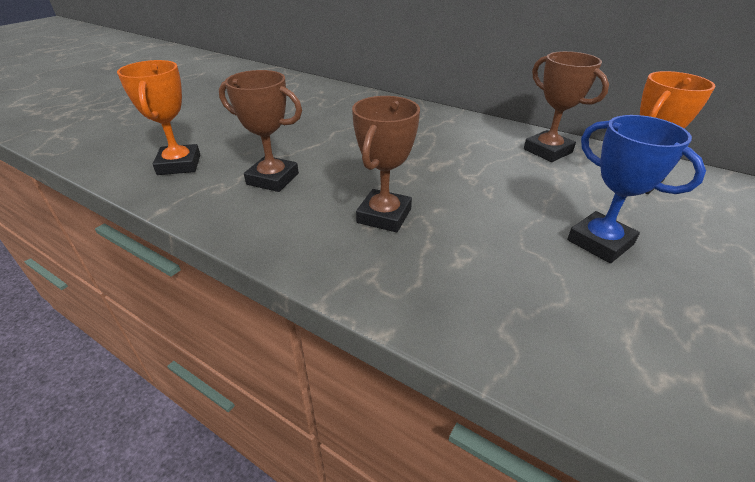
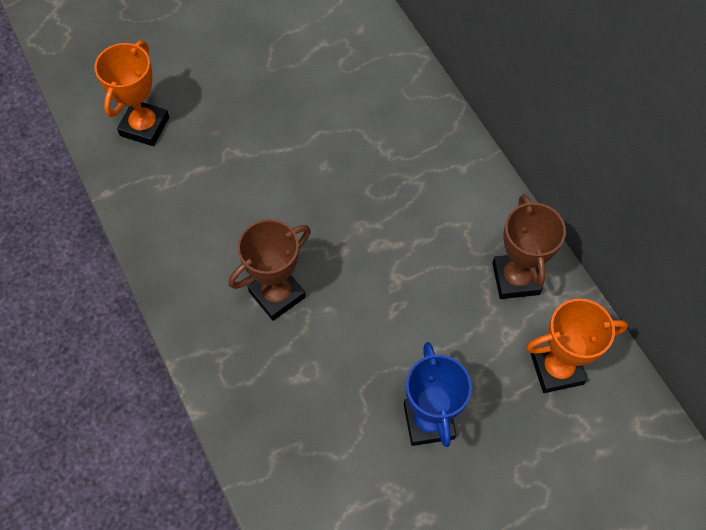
camera: 30 degrees right, 25 degrees up
(272, 179) = (214, 192): brown trophy -> none

